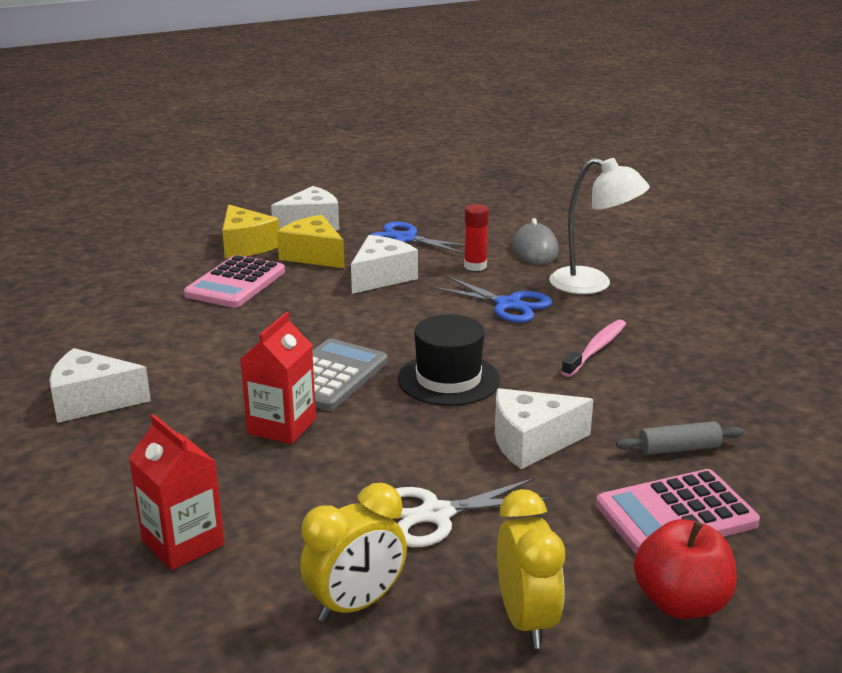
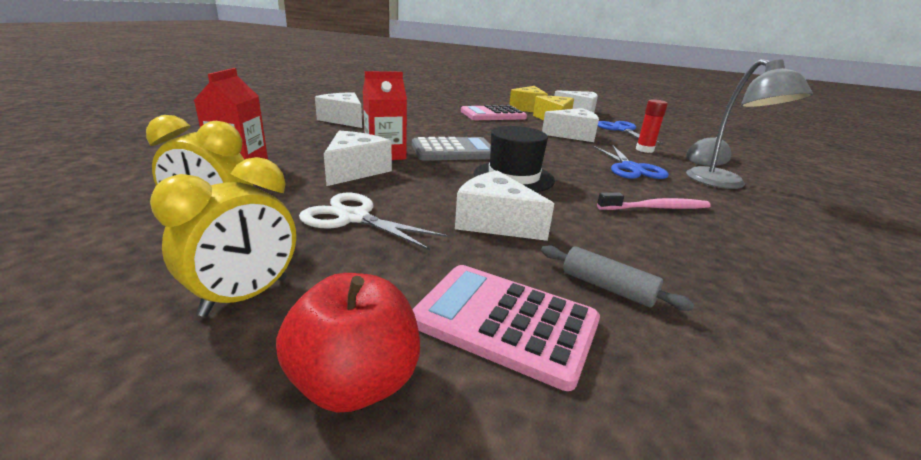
camera: 45 degrees right, 0 degrees up
(309, 467) = (355, 171): none -> white cheese
(593, 284) = (724, 183): white lamp -> grey lamp

